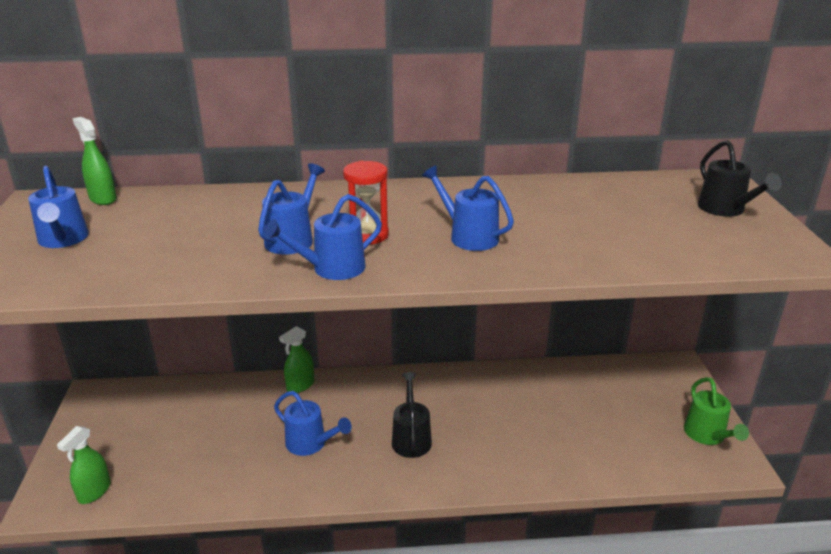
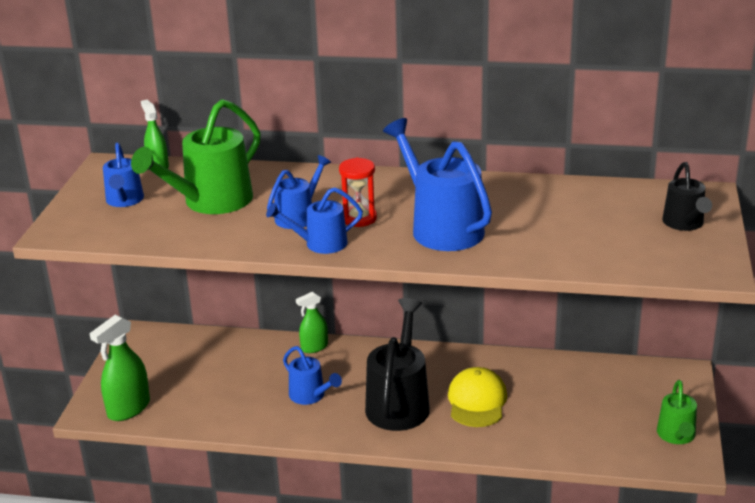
camera: 15 degrees right, 0 degrees up
(94, 492) = (128, 409): green spray bottle -> green spray bottle, size x1.59
(177, 232) = (210, 202): none -> green watering can
(411, 438) = (399, 402): black watering can -> black watering can, size x1.77
(468, 236) = (441, 227): blue watering can -> blue watering can, size x1.77
(492, 425) = (477, 401): none -> yellow cap

